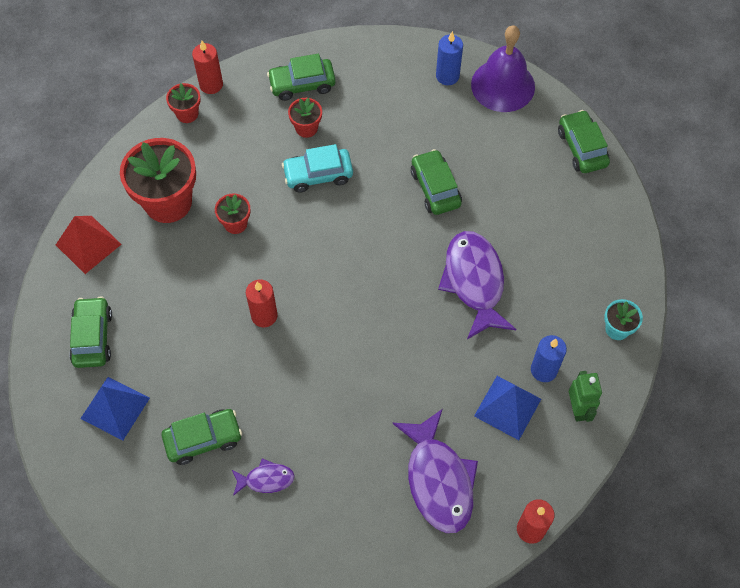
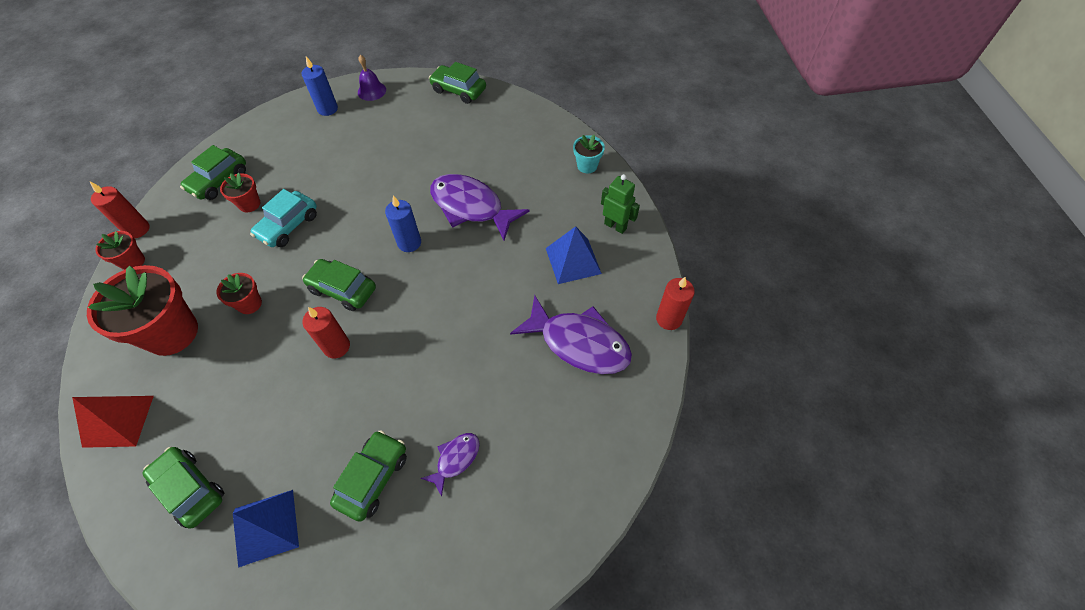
camera: 45 degrees left, 5 degrees down
(435, 188) = (386, 174): green car -> green car (343, 289)
(503, 85) = (371, 91): purple bell -> purple bell, size x0.53
(544, 370) = (570, 221): blue candle -> blue candle (409, 243)

